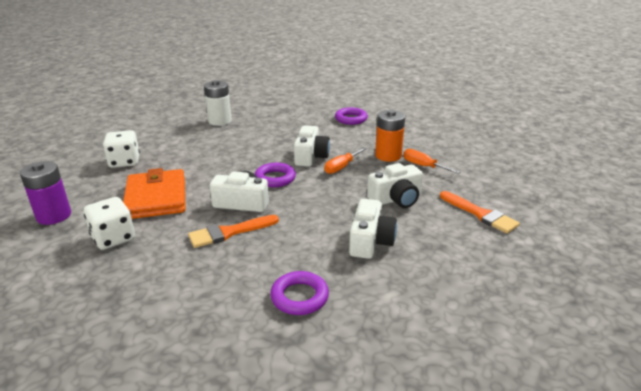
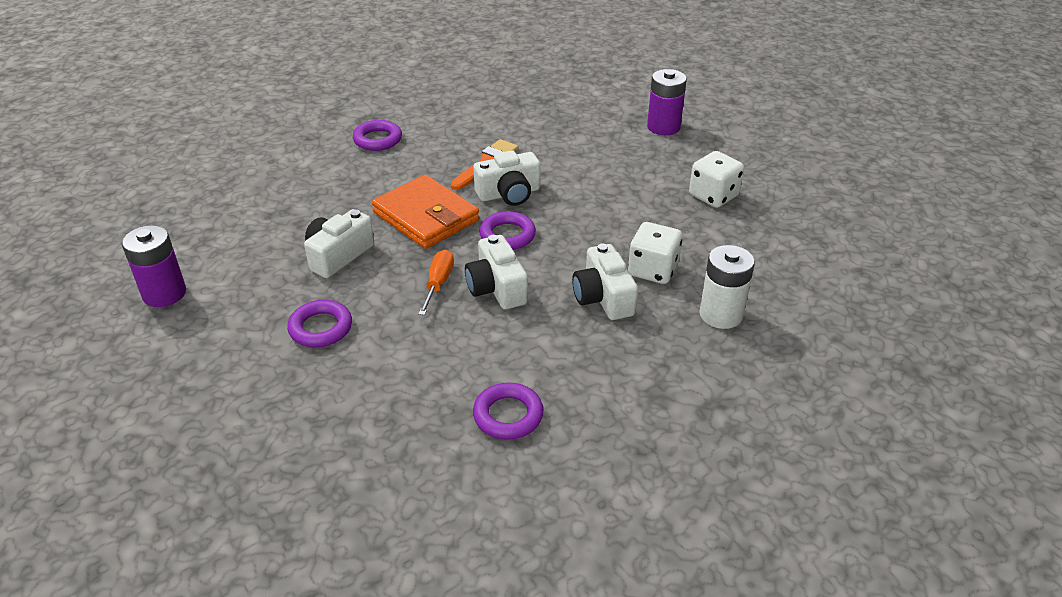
camera: 150 degrees right, 10 degrees up
(113, 238) = (579, 129): white dice -> white dice (653, 270)
(156, 198) = (603, 170): orange wallet -> orange wallet (426, 217)
(370, 241) = (343, 197): white camera -> white camera (603, 297)
(388, 156) = (384, 332): orange battery -> none
(423, 166) = (321, 328): orange screwdriver -> purple ring
(480, 214) = (228, 268): orange brush -> none
(528, 210) = (164, 293): none -> purple battery

